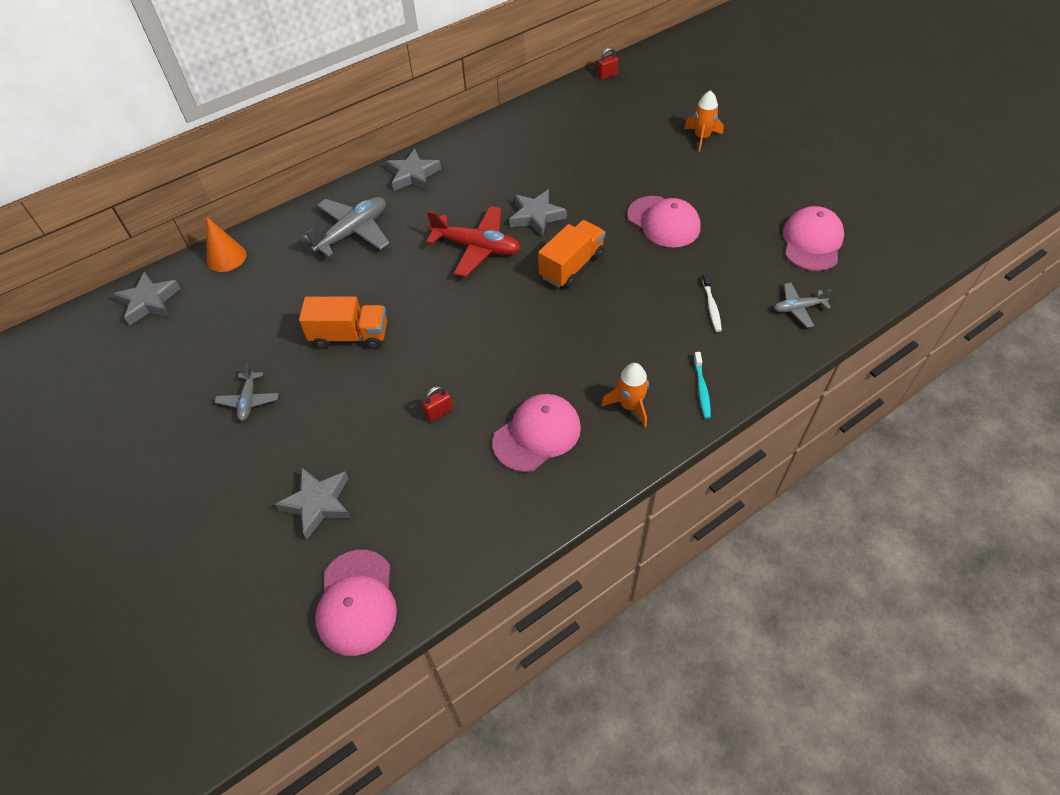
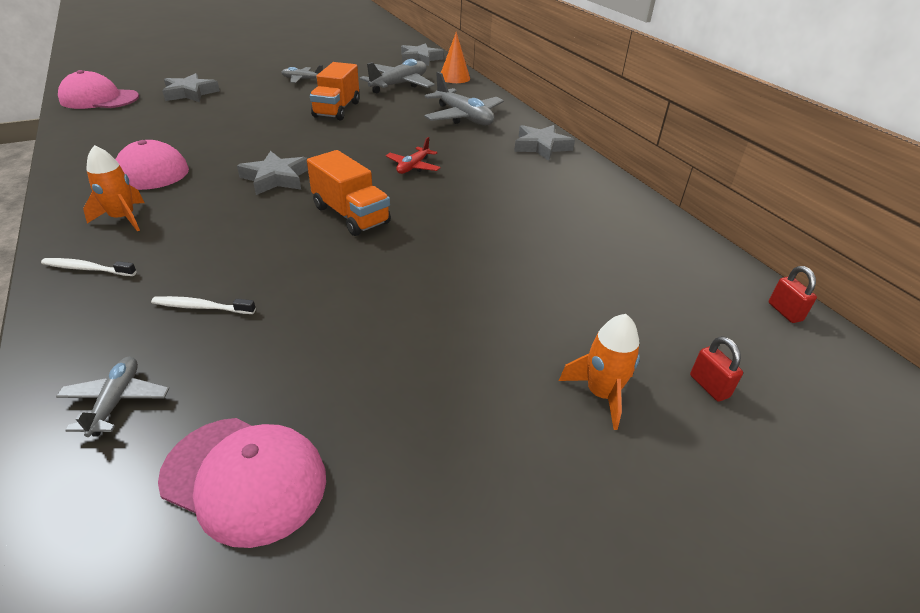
camera: 95 degrees right, 15 degrees down
(258, 301) = (399, 85): none -> grey plane
(439, 412) = (222, 133): red padlock -> red padlock (709, 386)
(477, 247) = (413, 167): red plane -> red plane, size x0.55
(536, 216) = (448, 204): grey star -> grey star (275, 178)
(663, 222) = (392, 299): pink cap -> none
(701, 389) = (87, 269): turquoise toothbrush -> white toothbrush

